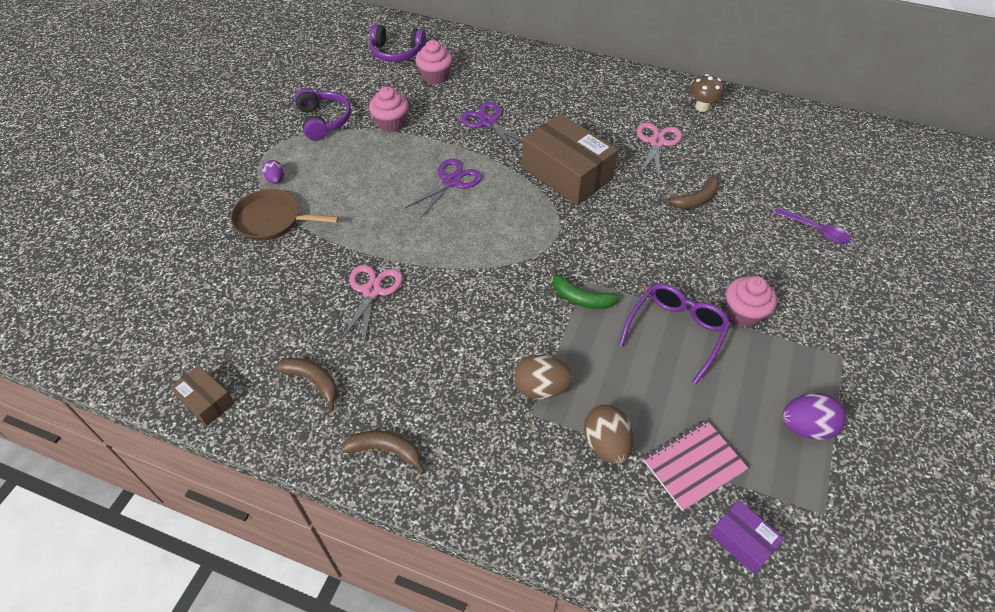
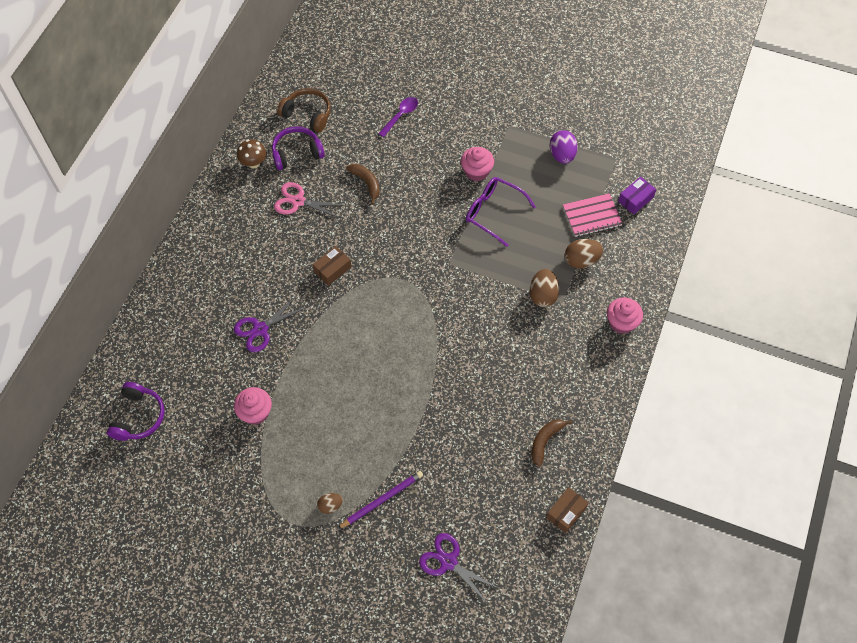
camera: 90 degrees left, 10 degrees up
(272, 220) = (382, 500): brown pan -> purple pencil
(276, 180) = (330, 506): purple egg -> brown egg
(324, 121) = (247, 475): purple headphones -> purple headphones (297, 153)
(372, 291) = (461, 409): pink scissors -> none
(385, 450) = (595, 387): brown banana -> none
(435, 76) = (185, 377): pink cupcake -> pink cupcake (621, 322)
(451, 181) = (339, 357): purple scissors -> purple scissors (448, 562)
(566, 173) = (332, 269): brown box -> brown box, size x0.49
(580, 298) = (465, 267): green banana -> none
(693, 465) = (592, 216): pink notebook -> pink notebook turned 75 degrees counterclockwise
(786, 145) = (307, 114): none -> brown headphones

